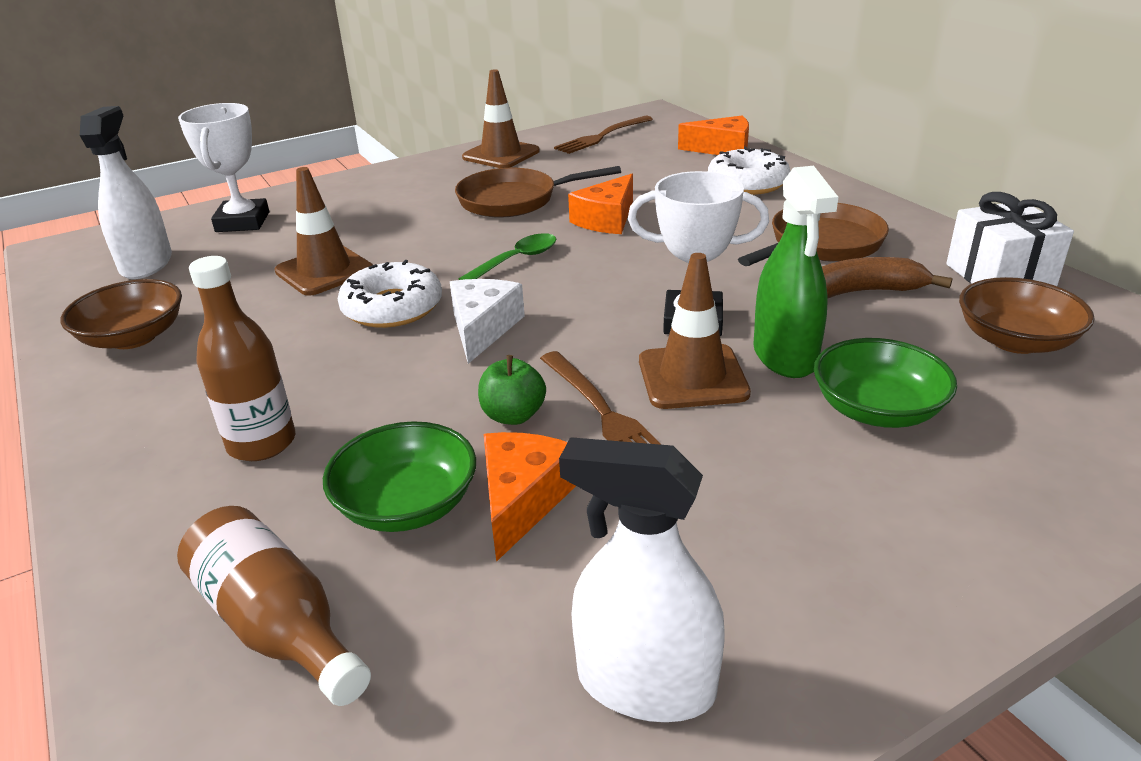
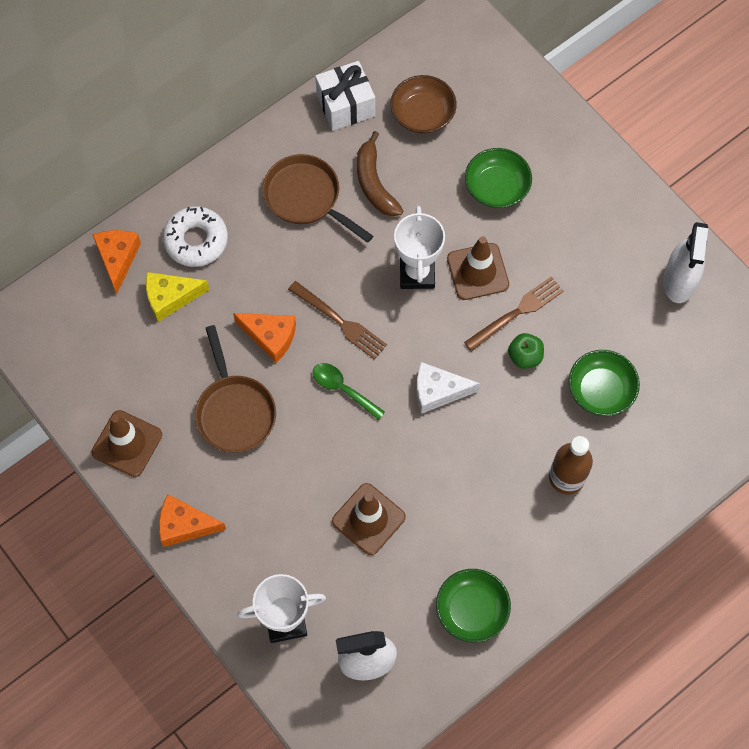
camera: 100 degrees left, 35 degrees up
(133, 337) = (471, 610): brown bowl -> green bowl
(277, 625) = (679, 420): brown bottle -> none
(392, 307) = (417, 454): white donut -> none
(522, 500) = (589, 340): orange cheese -> orange cheese (185, 525)
(601, 136) = (80, 361): brown fork -> brown fork (341, 322)
(670, 171) = (170, 298): none -> yellow cheese
(785, 356) = (451, 226): green spray bottle -> none

